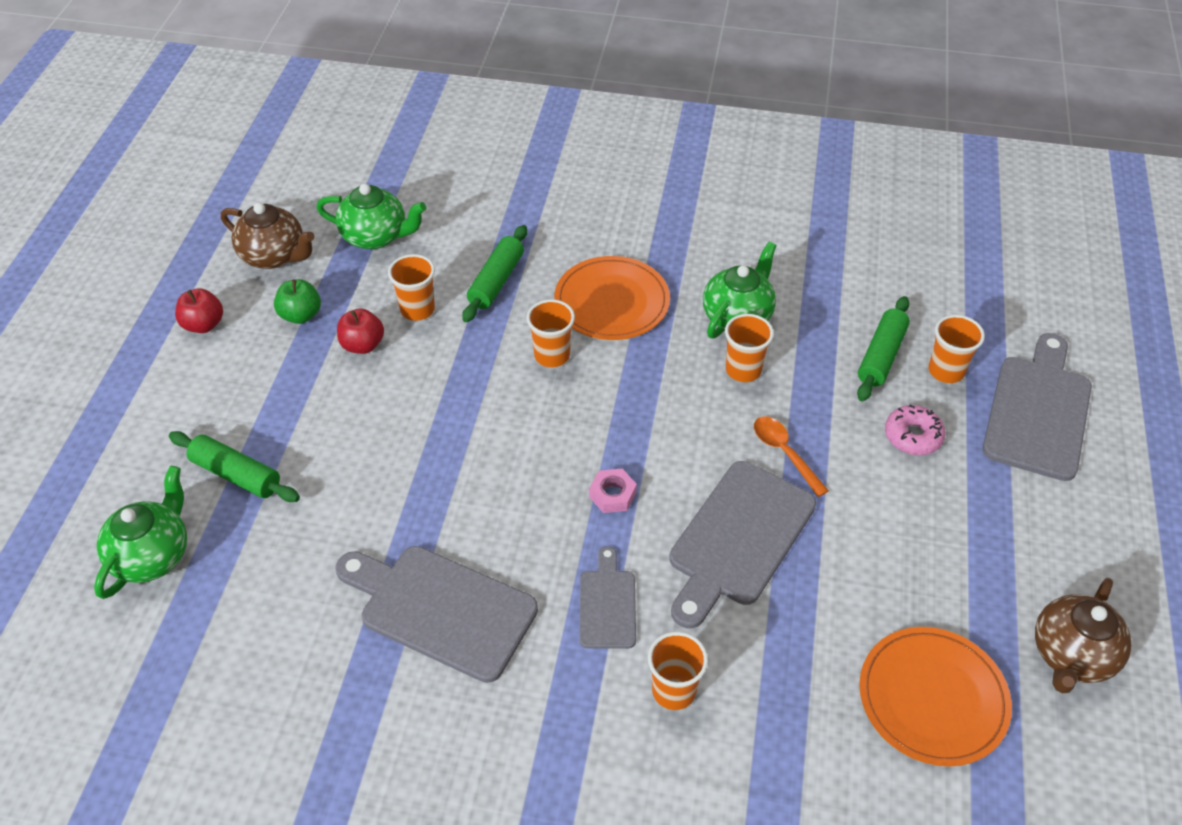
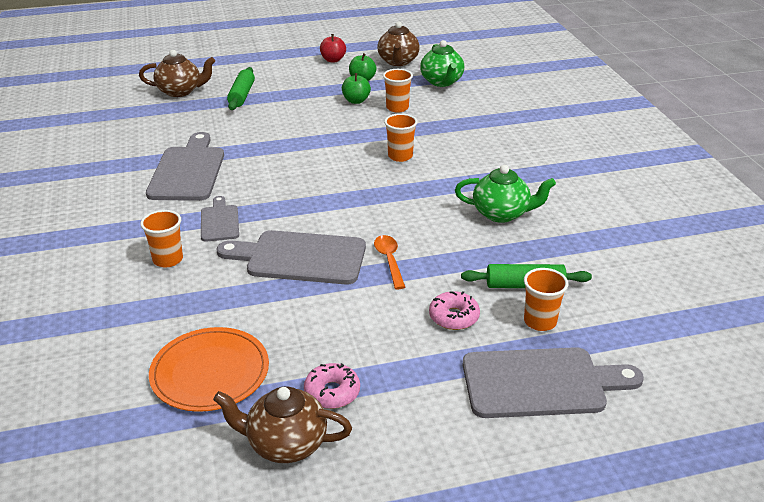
camera: 65 degrees right, 15 degrees down
(152, 555) = (180, 91): green teapot -> brown teapot
(363, 345) = (356, 101): red apple -> green apple
(496, 281) = (444, 124): green rolling pin -> none
(607, 604) = (219, 221): grey cutting board -> grey cutting board turned 75 degrees counterclockwise
(612, 302) = (466, 164): orange plate -> none
(612, 495) = (304, 203): pink nut -> none
(743, 370) = (452, 227): orange cup -> none
(784, 453) = (389, 260): orange spoon -> orange spoon turned 45 degrees counterclockwise
(1002, 588) = (332, 392): none -> pink donut

